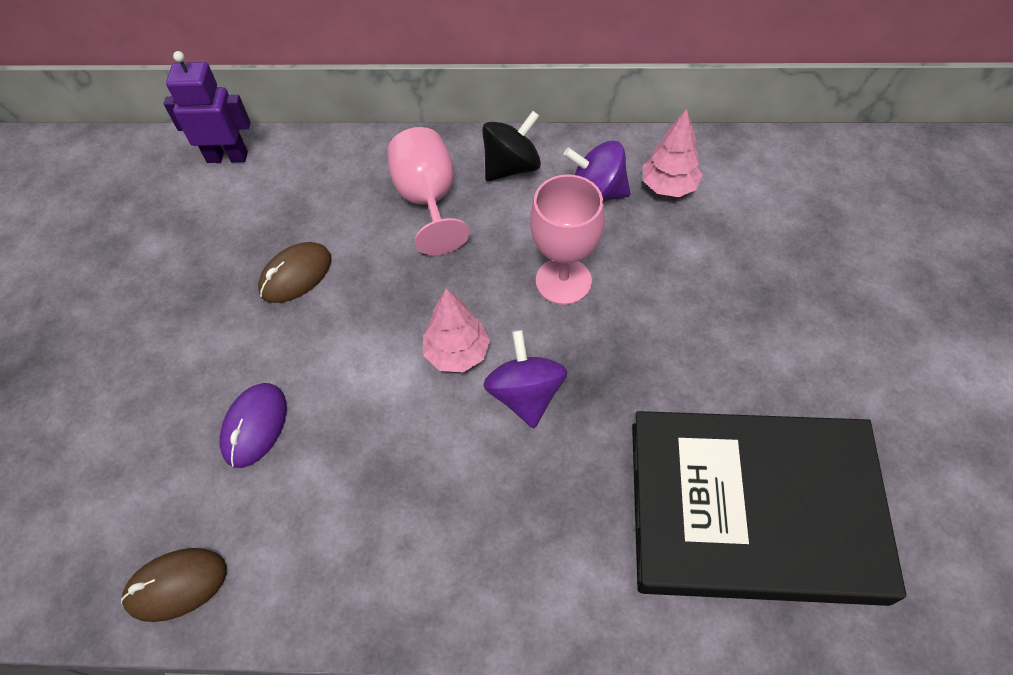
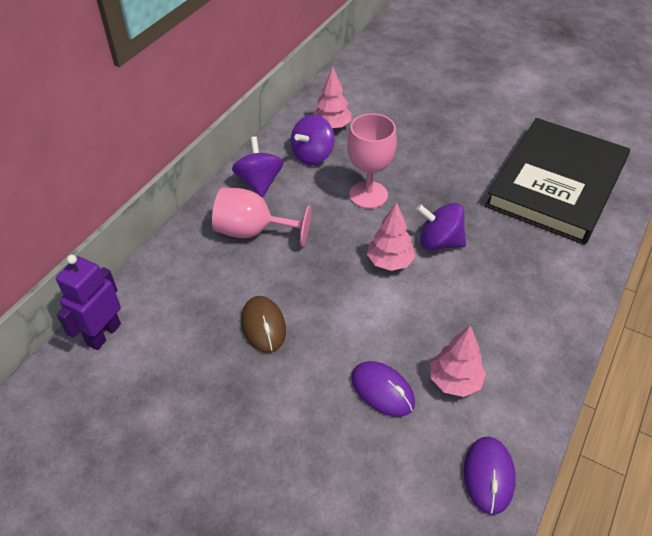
camera: 65 degrees left, 10 degrees down
(177, 585) = (488, 476): brown mouse -> purple mouse
(299, 498) = (454, 381): none -> pink tree
(511, 167) = (259, 182): black spinning top -> purple spinning top

